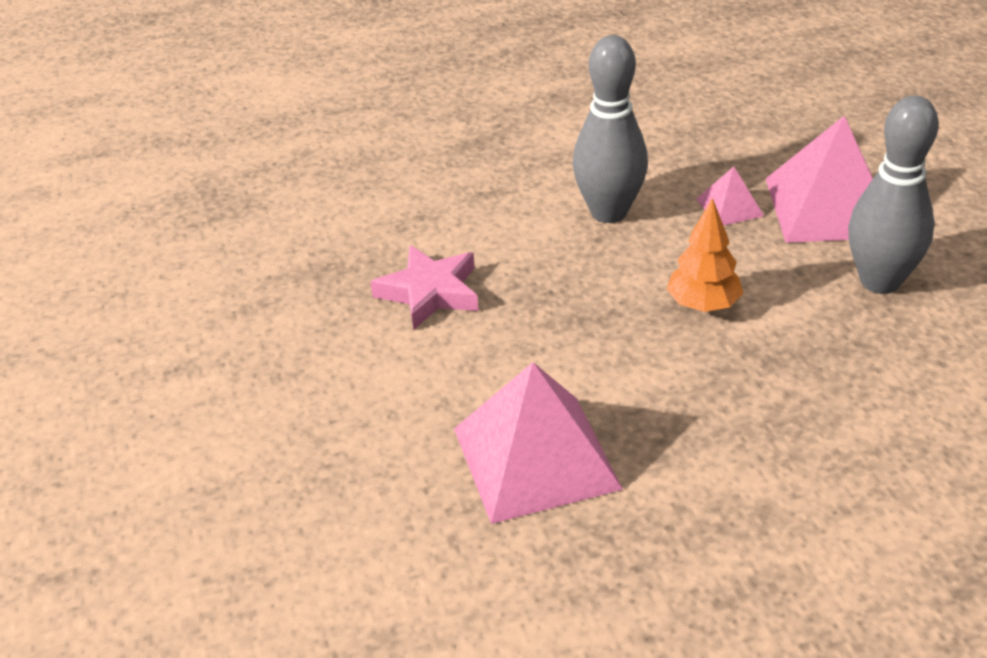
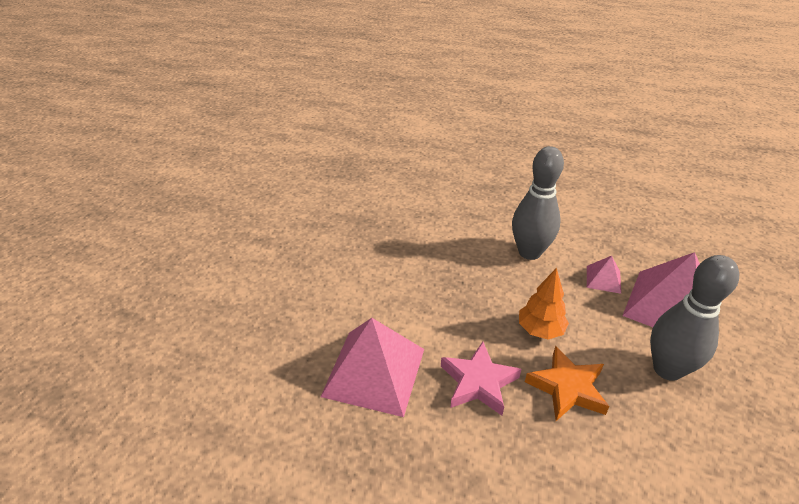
camera: 30 degrees right, 0 degrees up
(430, 292) = (400, 254): pink star -> pink star (478, 382)
(788, 357) = (567, 388): none -> orange star

